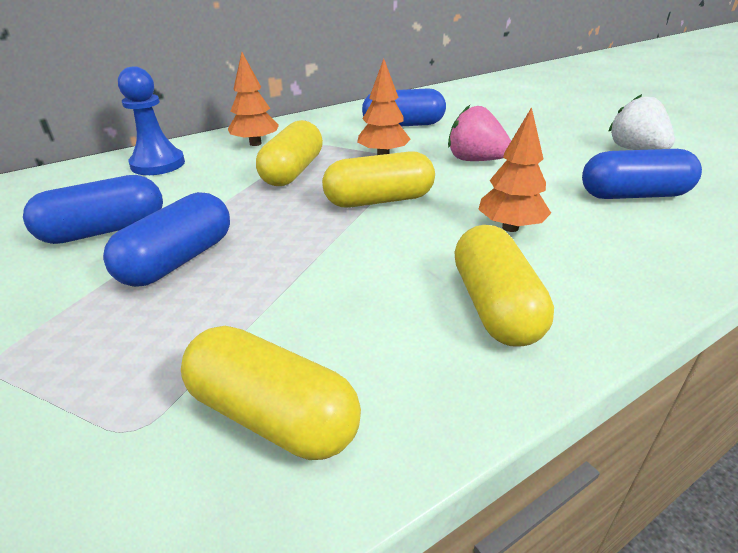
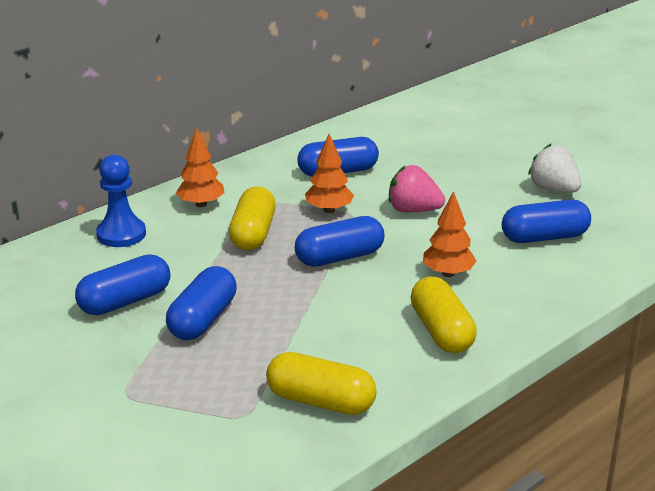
camera: 10 degrees left, 5 degrees down
(379, 200) = (339, 257): yellow capsule -> blue capsule

